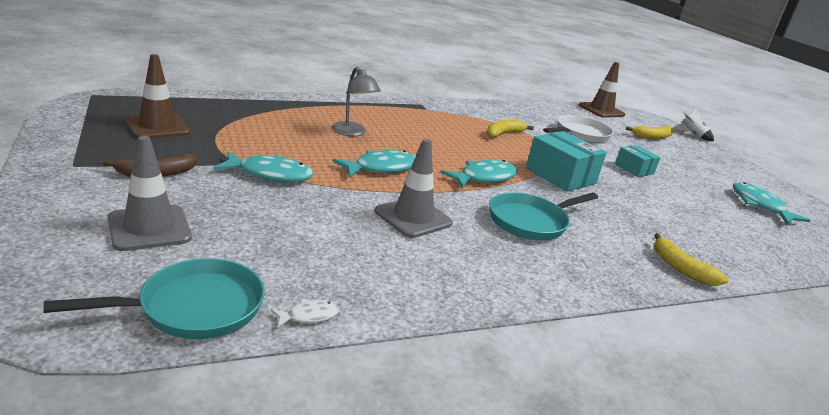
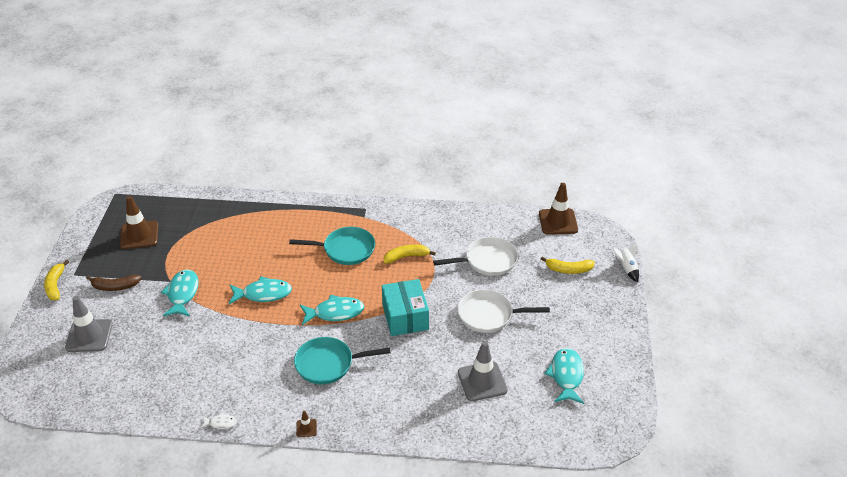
camera: 30 degrees right, 15 degrees up
(193, 307) = (82, 397): turquoise pan -> turquoise pan (345, 249)
(270, 174) = (182, 294): turquoise fish -> turquoise fish turned 120 degrees counterclockwise
(309, 316) = (132, 414): white fish -> white fish (221, 423)
(352, 133) = (272, 248): grey lamp -> none
(413, 217) = (246, 348): grey traffic cone -> grey traffic cone (482, 381)
(583, 288) = (306, 428): none -> brown traffic cone
(634, 169) = (489, 315): turquoise box -> white pan
(681, 268) = (399, 426): yellow banana -> yellow banana (55, 285)

